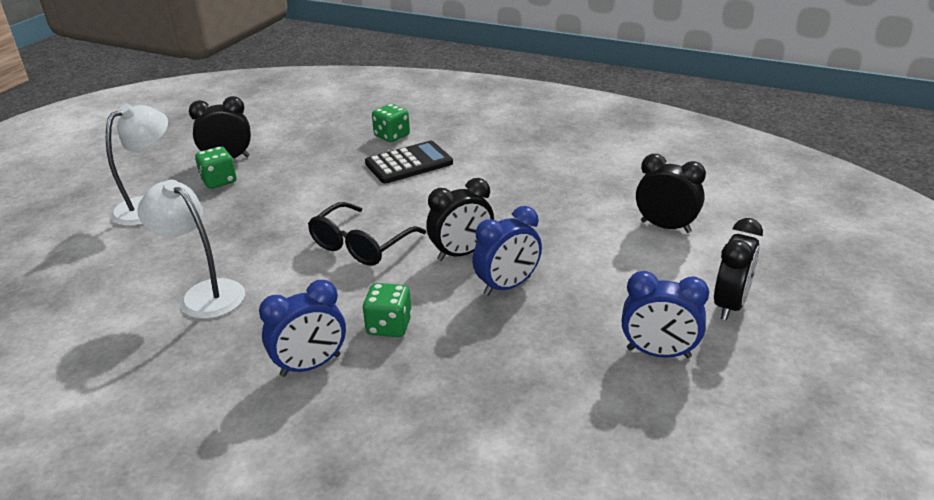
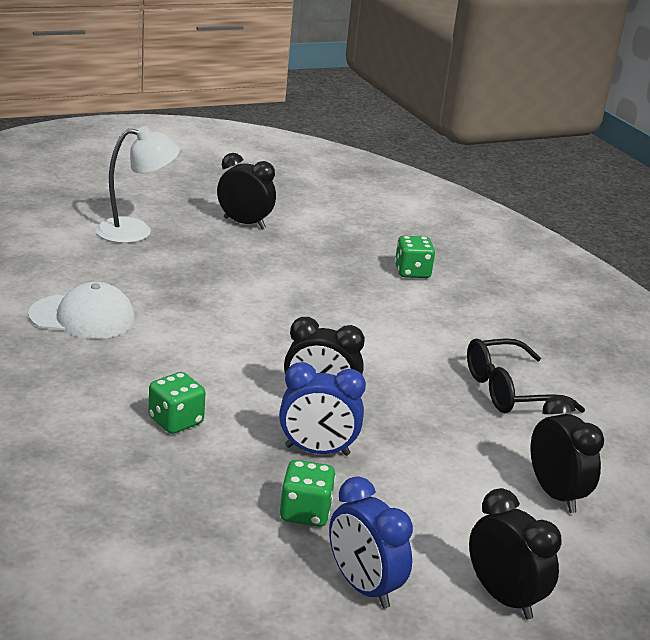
camera: 35 degrees right, 5 degrees down
(204, 294) = (83, 317): white lamp -> white cap
(219, 181) = (212, 237): green dice -> green dice (305, 512)
(310, 365) = (79, 412): blue clock -> none
(360, 245) = (246, 348): black glasses -> black glasses (509, 390)
(409, 163) = (390, 303): black calculator -> none
(730, 305) = (503, 597): black clock -> black clock turned 105 degrees counterclockwise

